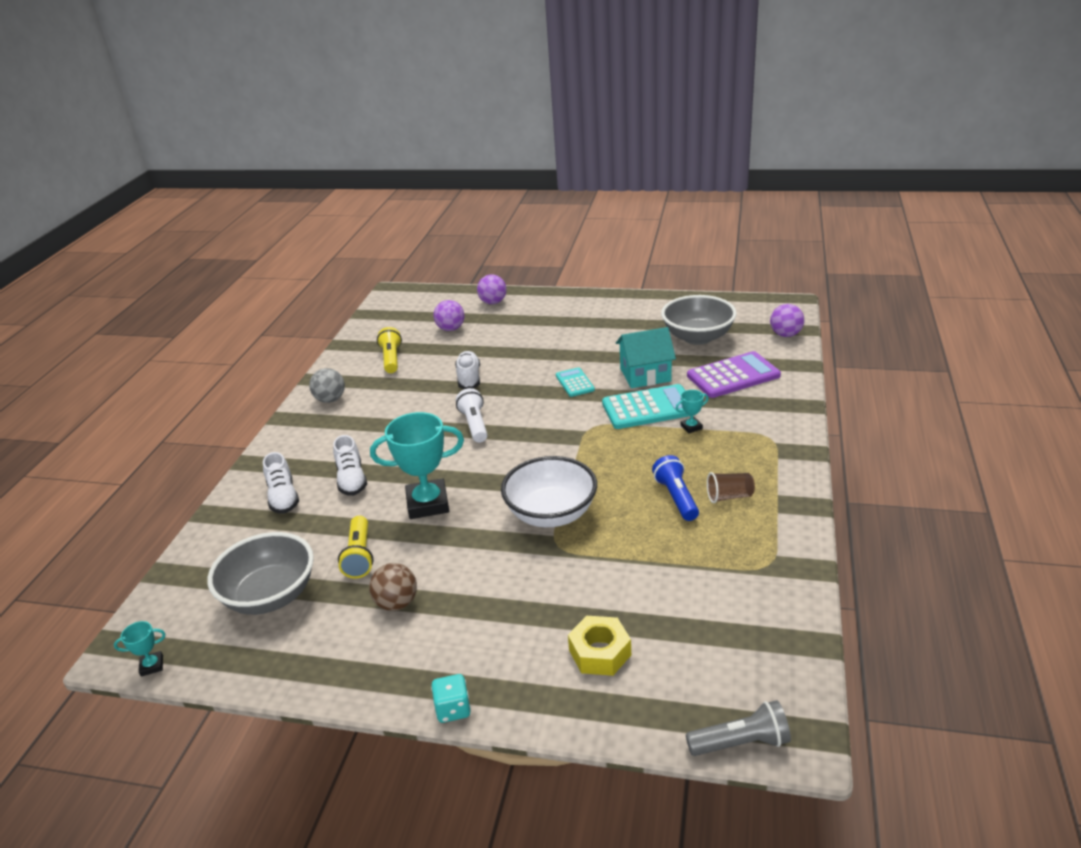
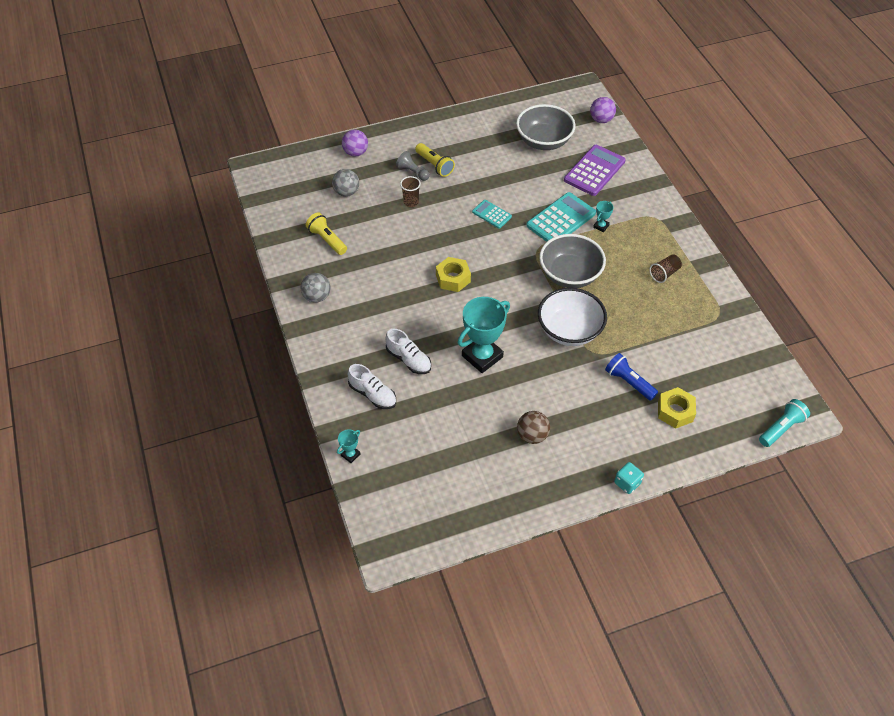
camera: 35 degrees left, 20 degrees up
(152, 666) = (419, 550): turquoise trophy -> turquoise trophy (350, 455)
(270, 596) = (445, 469): grey bowl -> grey bowl (569, 275)
(359, 556) = (475, 415): yellow flashlight -> yellow flashlight (434, 165)
(451, 329) = (346, 192): purple ball -> grey ball
(469, 378) = (408, 237): white shoe -> none
(474, 424) = (453, 278): white flashlight -> yellow nut
(502, 351) = (411, 202): none -> brown cup
(530, 329) = (413, 172): none -> grey pawn
(645, 375) = (535, 190): turquoise house -> none
(676, 497) = (634, 287): blue flashlight -> blue flashlight (628, 382)
(741, 743) = (781, 428): grey flashlight -> turquoise flashlight

